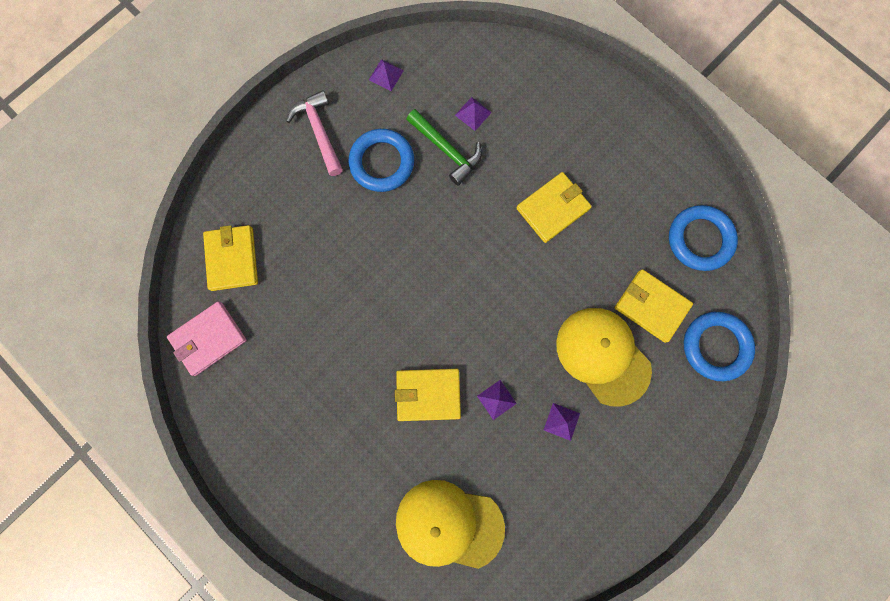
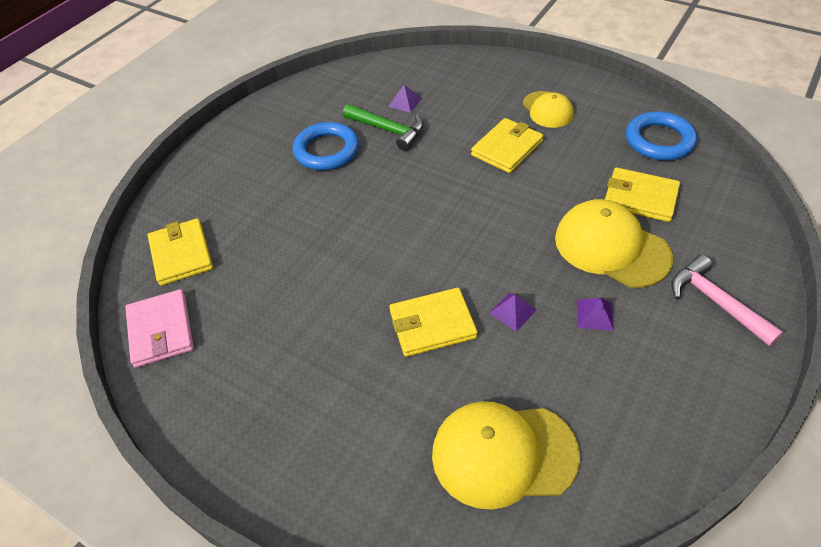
camera: 10 degrees left, 30 degrees down
(208, 339) = (161, 330): pink wallet -> pink wallet turned 60 degrees counterclockwise
(319, 132) = (259, 142): pink hammer -> pink hammer (716, 302)
(386, 75) = (315, 94): purple pyramid -> none
(610, 166) = (547, 110): none -> yellow cap
(715, 346) = (723, 214): blue ring -> none

